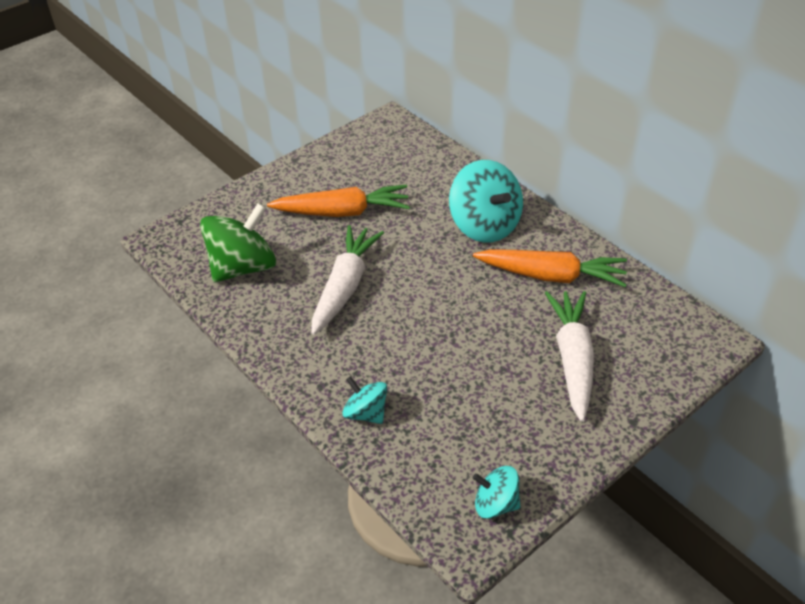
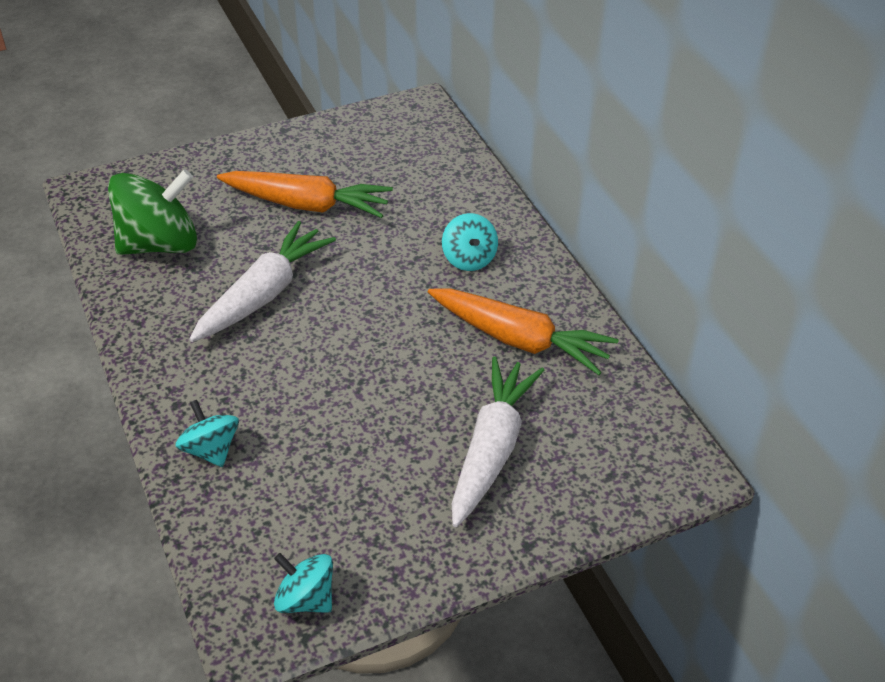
camera: 15 degrees right, 0 degrees up
(484, 225) = (469, 259): turquoise spinning top -> turquoise spinning top, size x0.55

